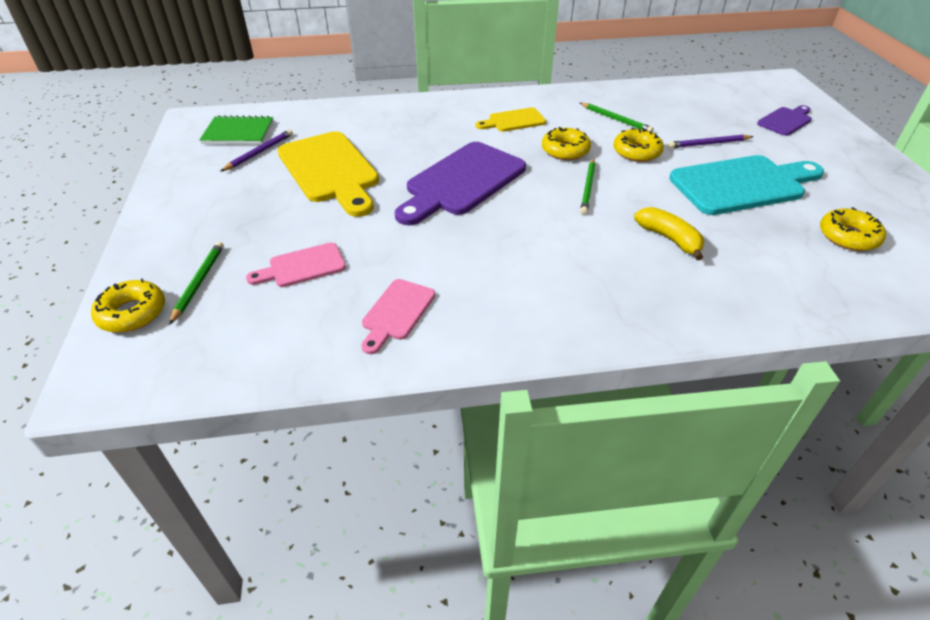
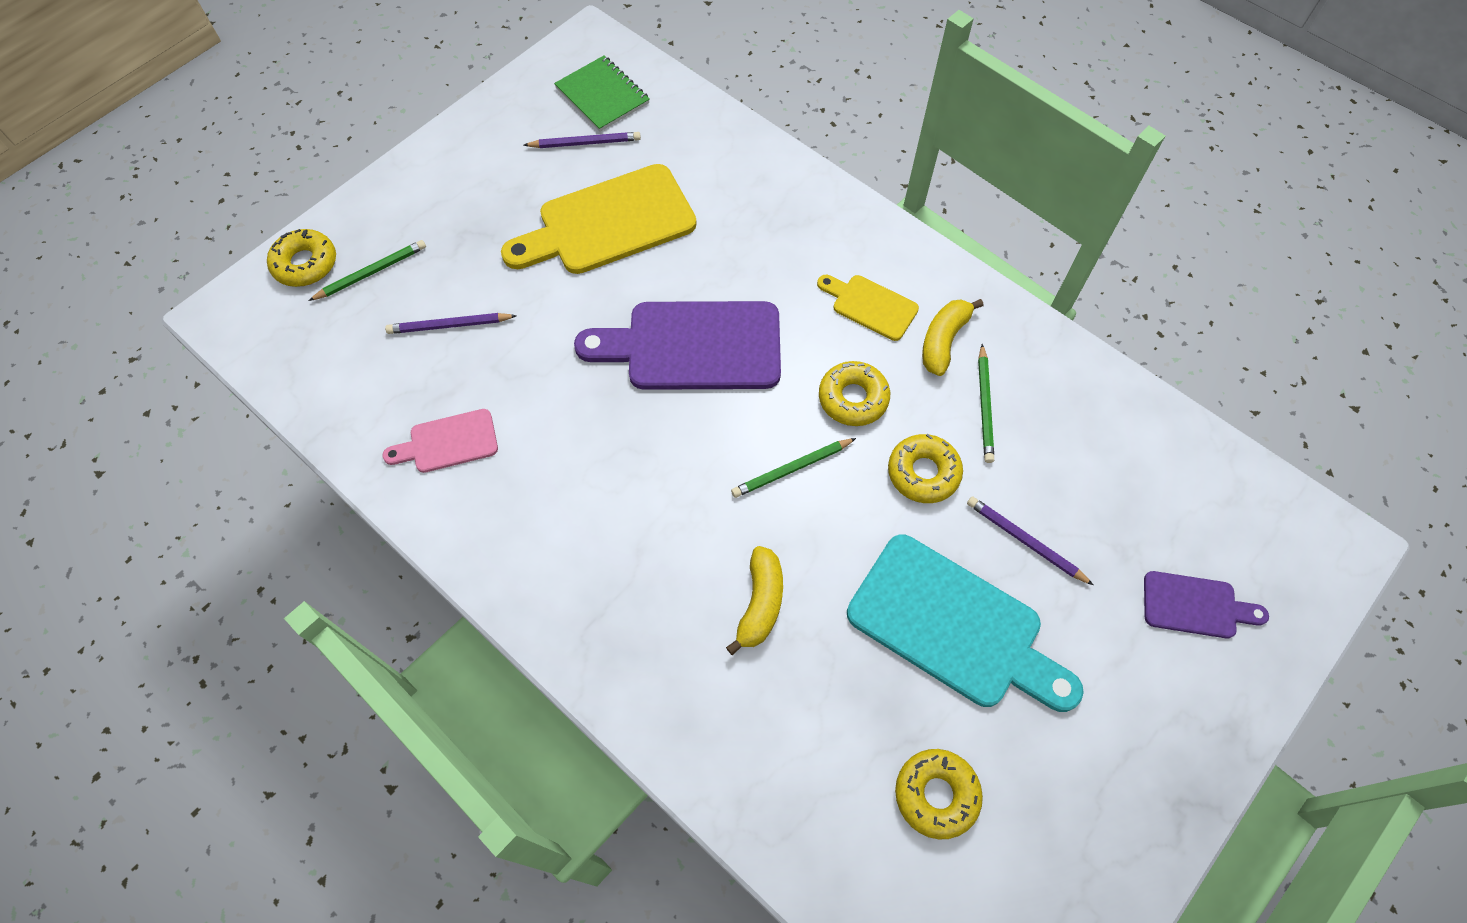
camera: 50 degrees right, 20 degrees up
(302, 266) = (450, 325): pink cutting board -> purple pencil
(330, 170) = (609, 223): yellow cutting board -> yellow cutting board turned 45 degrees clockwise
(563, 112) = (943, 341): none -> yellow banana

